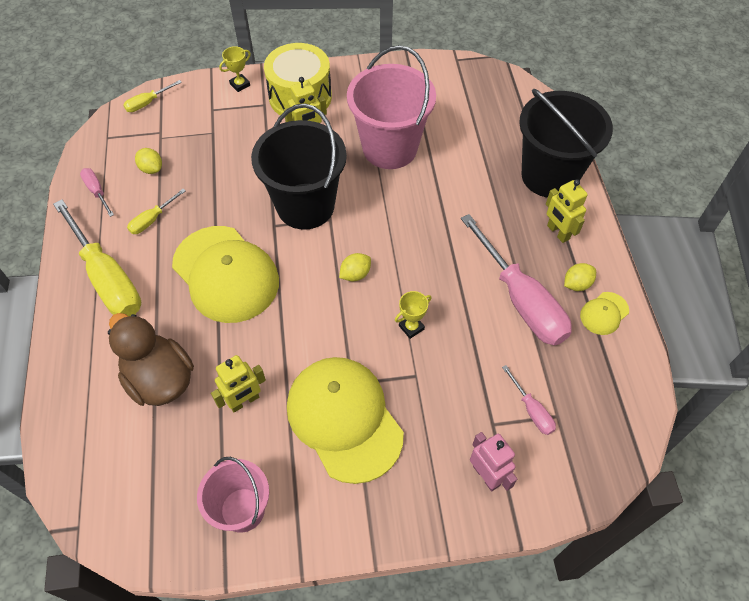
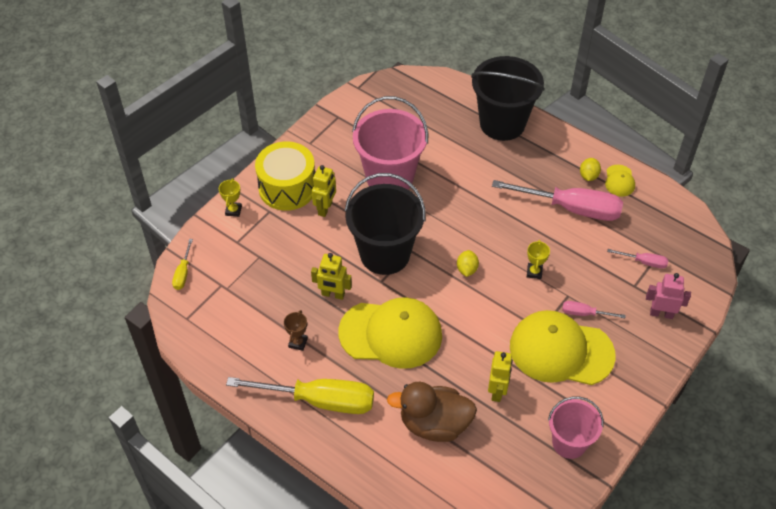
camera: 45 degrees left, 5 degrees down
(97, 191) = (233, 357): pink screwdriver -> pink screwdriver (584, 313)
(151, 169) = (250, 312): yellow lemon -> none
(152, 220) = (298, 342): yellow screwdriver -> brown trophy
(558, 232) = (545, 154): yellow robot -> yellow robot (333, 294)

